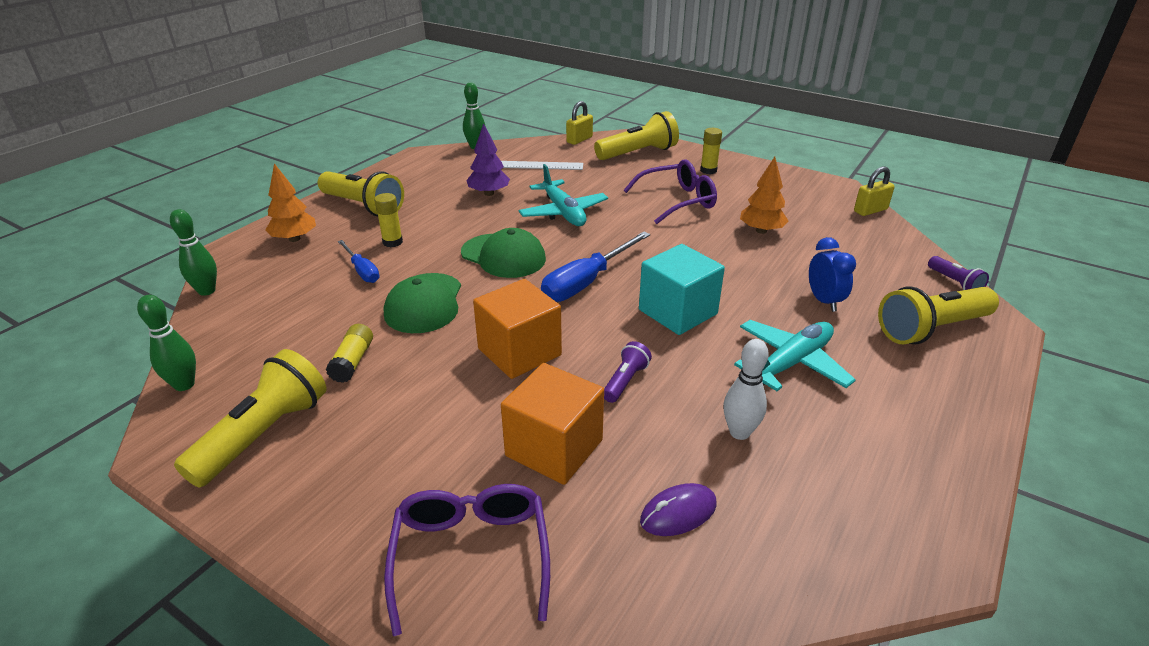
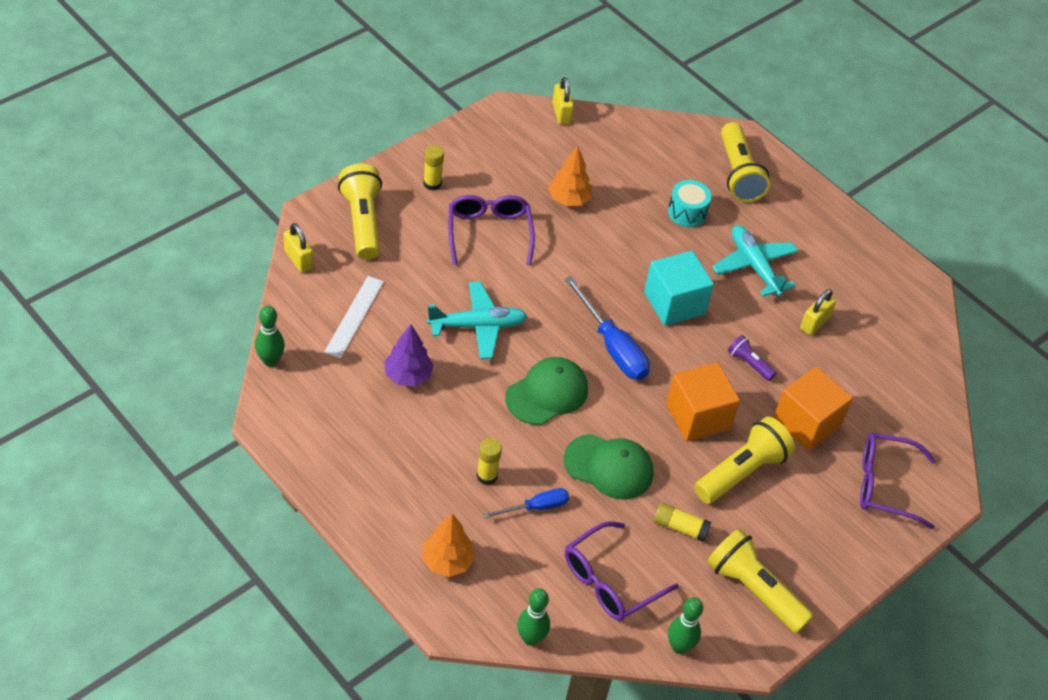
camera: 80 degrees left, 15 degrees up
(275, 326) = (610, 581): none -> purple glasses
(363, 206) = (392, 492): yellow flashlight -> yellow flashlight (741, 472)
(678, 513) = (872, 378): purple mouse -> none
(739, 432) = (814, 323): white bowling pin -> yellow padlock
(824, 301) = (687, 212): blue clock -> turquoise drum
(954, 283) = (687, 128): purple flashlight -> none

